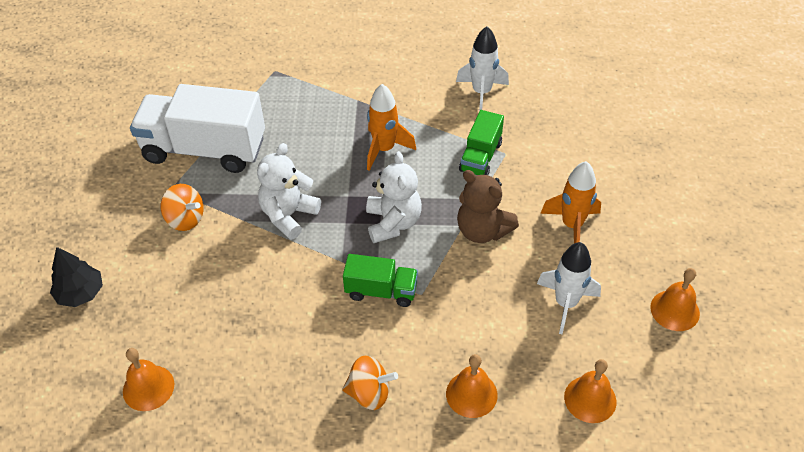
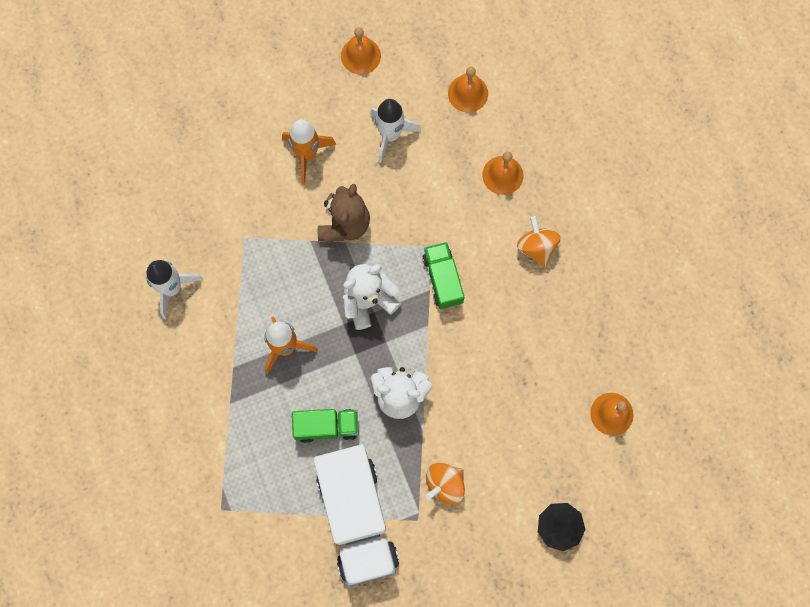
camera: 115 degrees left, 25 degrees up
(185, 219) = (445, 484): orange spinning top -> orange spinning top turned 135 degrees counterclockwise
(480, 157) = (259, 257): green truck -> green truck (326, 426)

